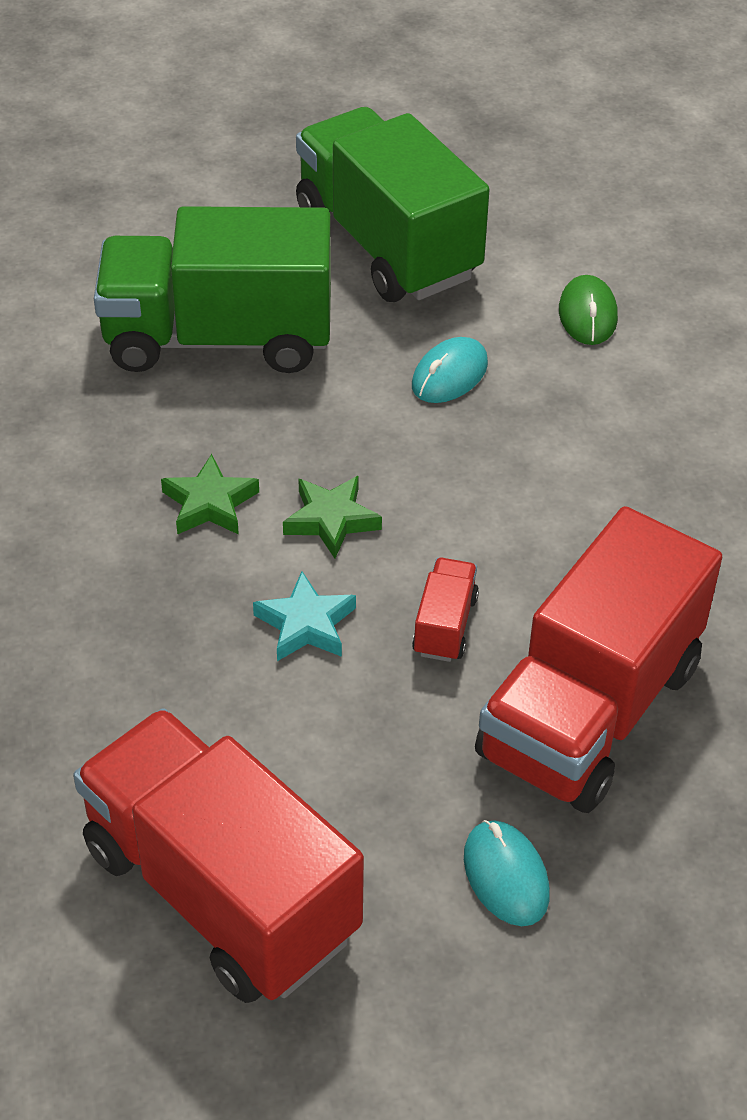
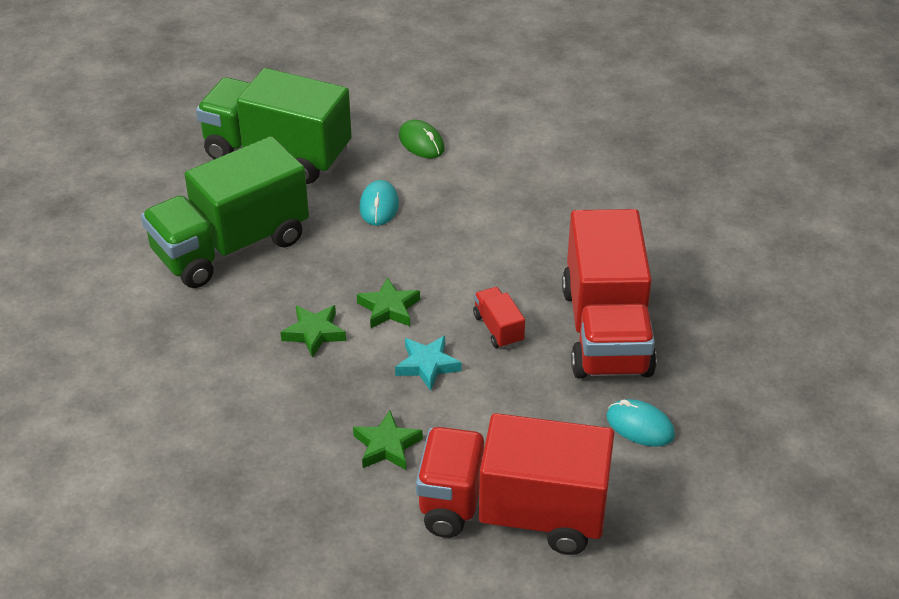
camera: 35 degrees left, 5 degrees down
(155, 703) = (387, 446): none -> green star

